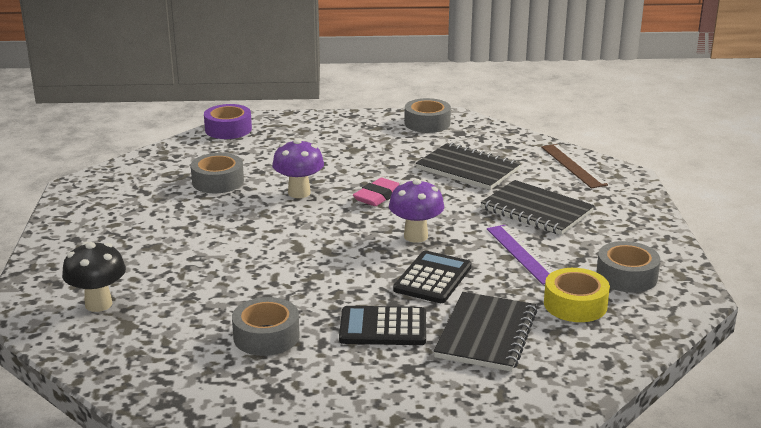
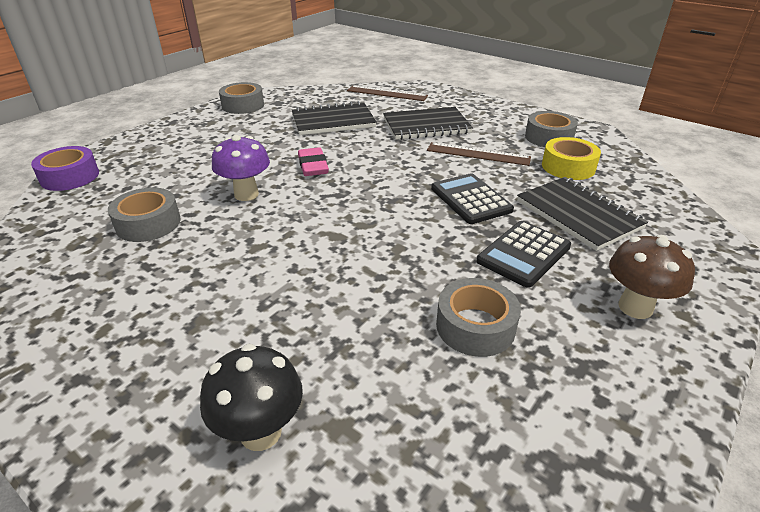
camera: 50 degrees left, 10 degrees up
(376, 394) = (635, 307): none -> brown mushroom
(416, 236) = (398, 178): purple mushroom -> none
(523, 253) = (478, 154): purple ruler -> brown ruler

